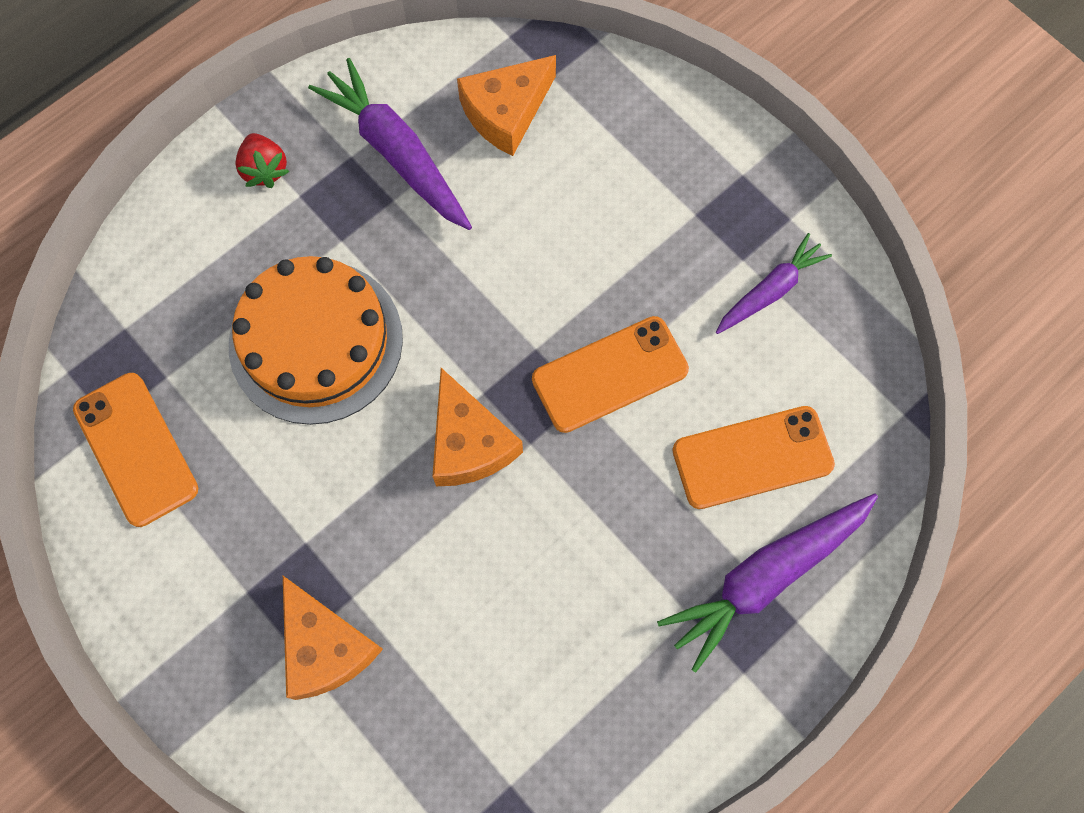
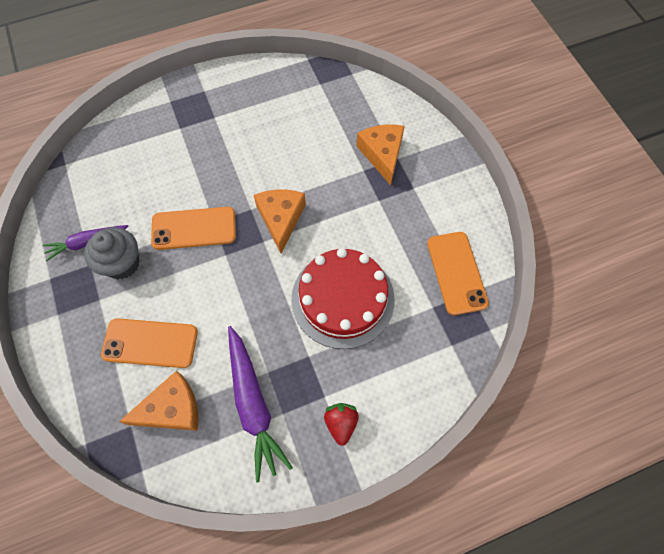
camera: 160 degrees left, 5 degrees down
(316, 341) = (343, 299): orange cake -> red cake
(693, 278) = (122, 263): none -> grey cupcake
(752, 457) = (148, 168): orange phone -> orange phone (150, 343)
(766, 577) = (173, 120): purple carrot -> none

